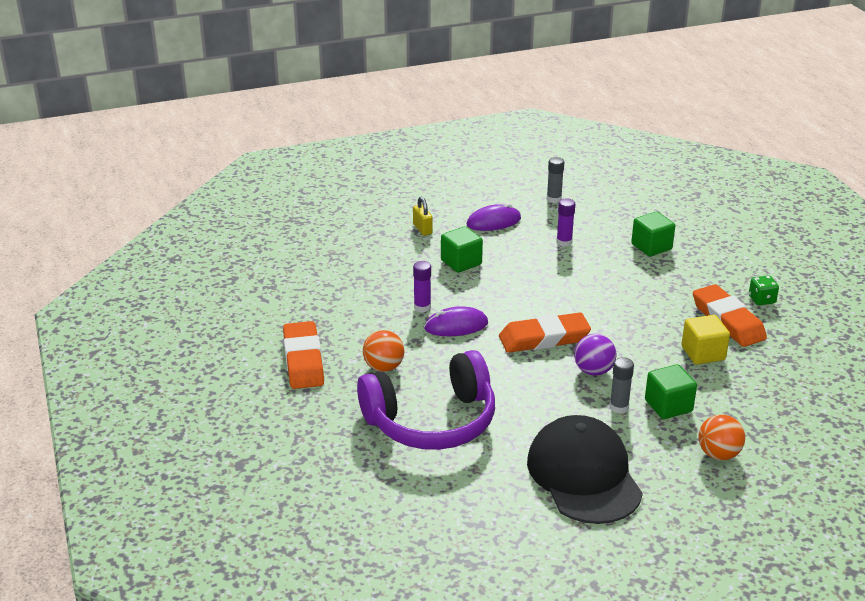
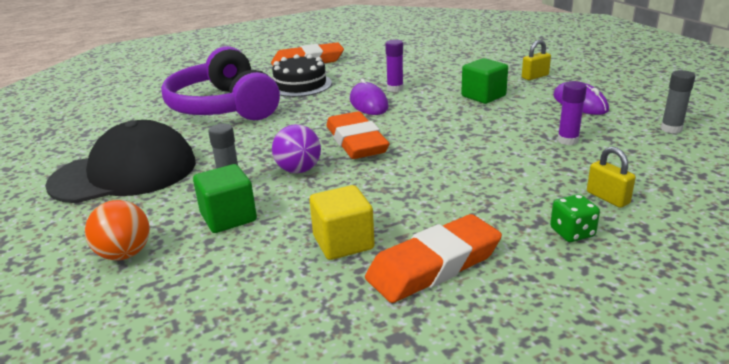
camera: 85 degrees right, 5 degrees down
(384, 367) = (300, 85): orange ball -> black cake
(651, 247) = (607, 198): green cube -> yellow padlock
(761, 300) = (514, 303): green dice -> green dice (572, 233)

